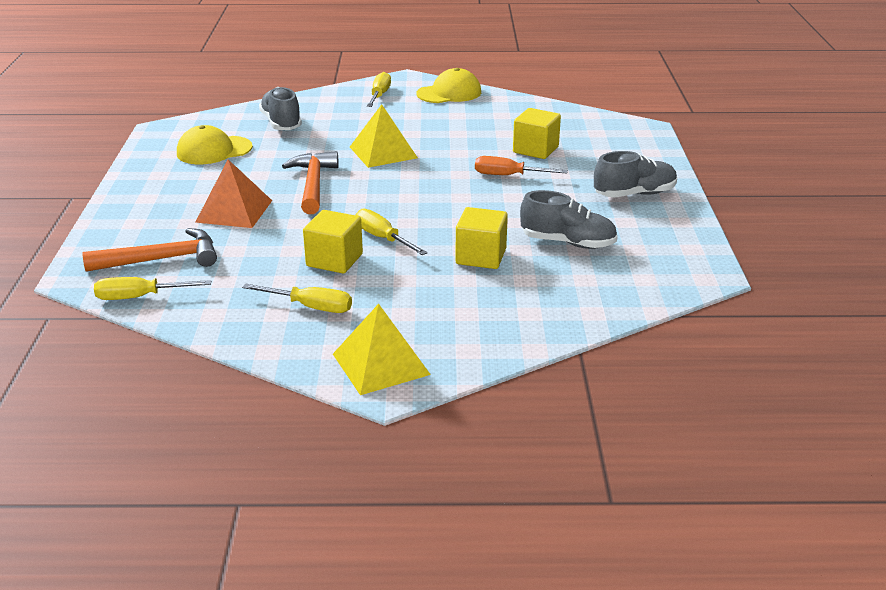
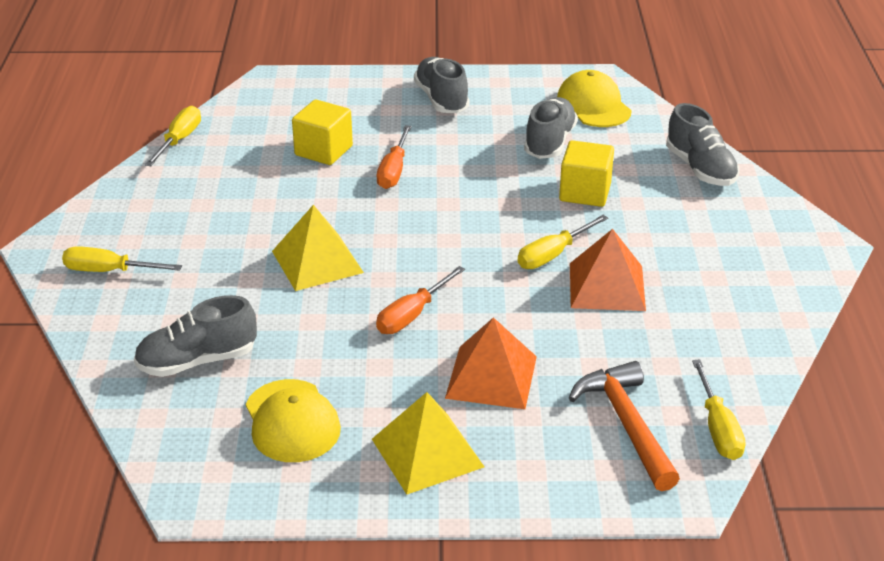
camera: 90 degrees left, 5 degrees up
(311, 307) = (707, 296): yellow screwdriver -> yellow screwdriver (179, 140)
(313, 184) = (412, 315): orange hammer -> orange screwdriver
(334, 260) = (607, 286): yellow cube -> orange pyramid
(381, 364) = (793, 249): yellow pyramid -> yellow pyramid (427, 452)
(449, 93) = (120, 210): yellow cap -> yellow cap (593, 105)
(530, 322) = (700, 169): none -> grey shoe

